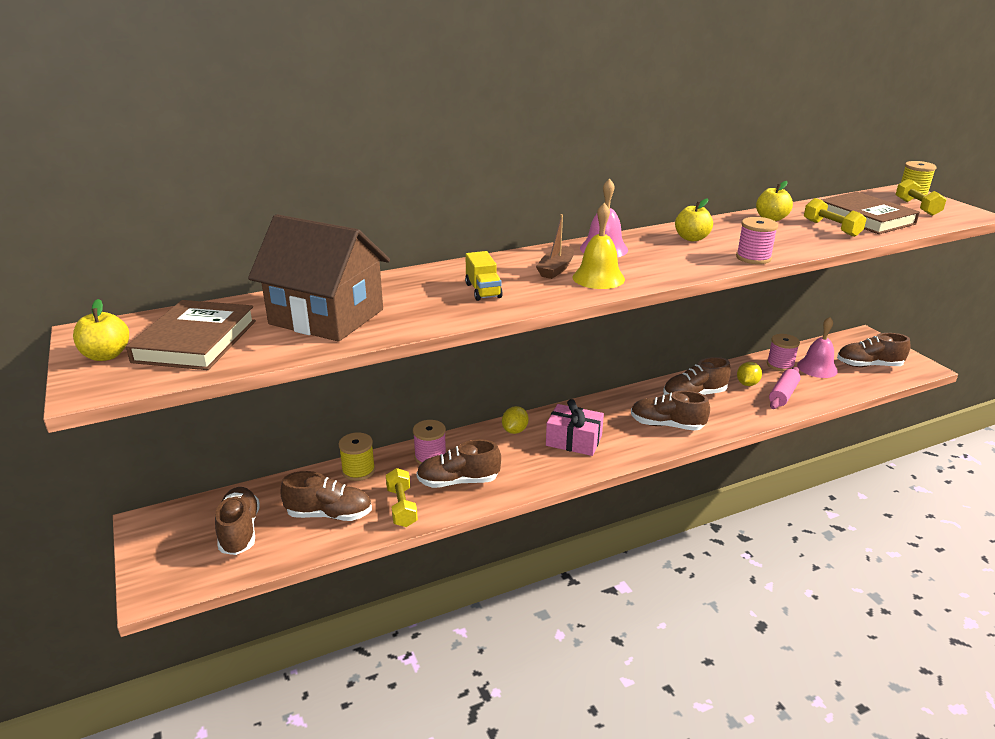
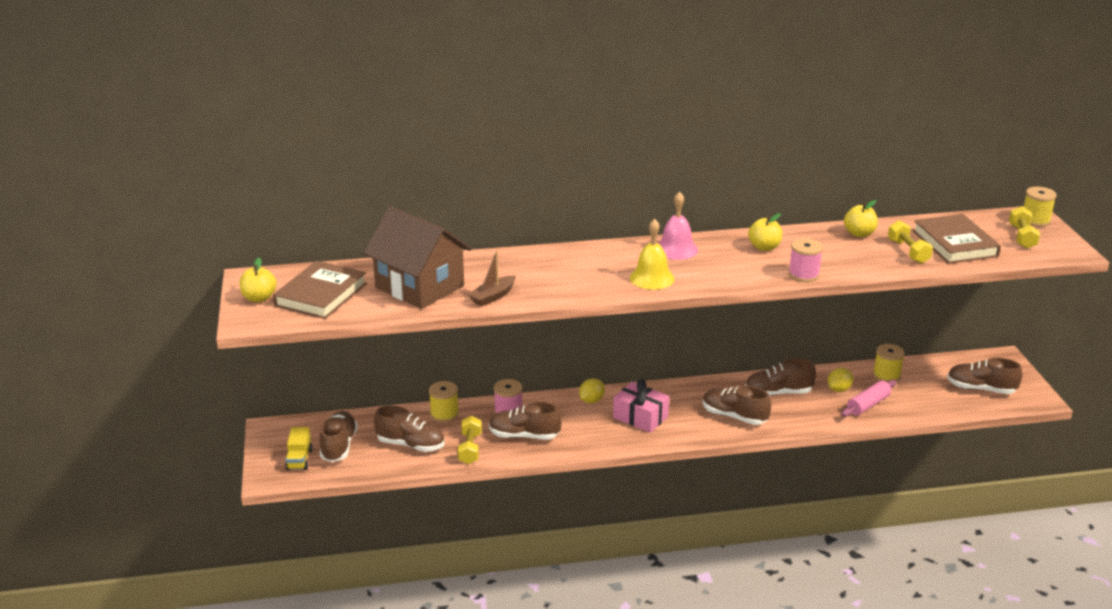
camera: 15 degrees right, 0 degrees up
(483, 291) = (550, 278): yellow truck -> yellow truck (299, 459)
(556, 269) = (621, 265): brown boat -> brown boat (493, 296)
(780, 365) = (886, 375): pink spool -> yellow spool
(817, 368) = (923, 384): pink bell -> none

